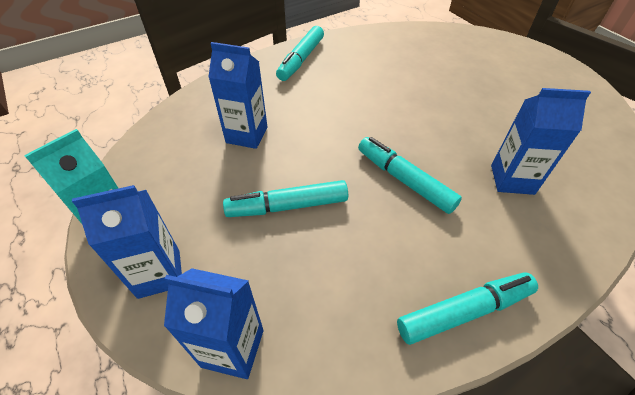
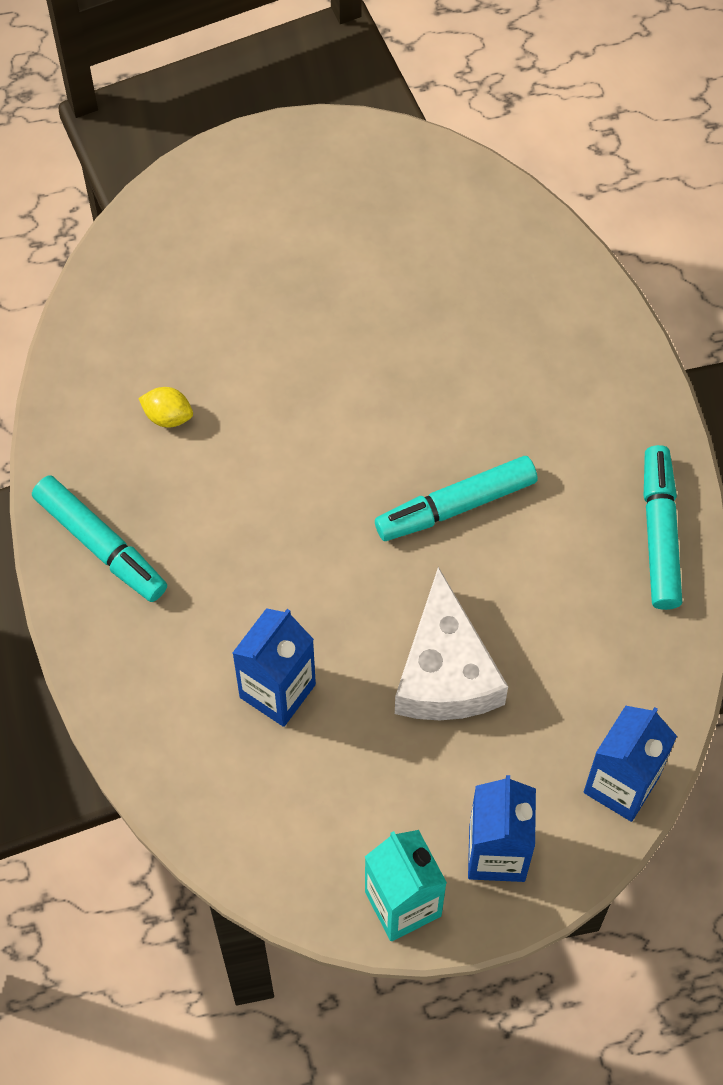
camera: 70 degrees left, 15 degrees up
(287, 206) = (446, 672): turquoise marker -> white cheese
(379, 62) = (168, 416): none -> yellow lemon
(512, 179) = (505, 372): blue carton -> none

